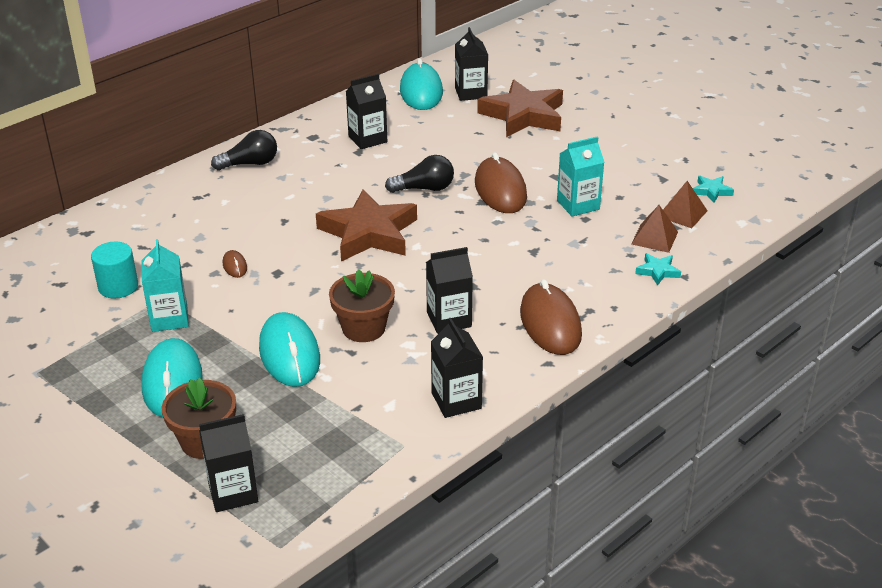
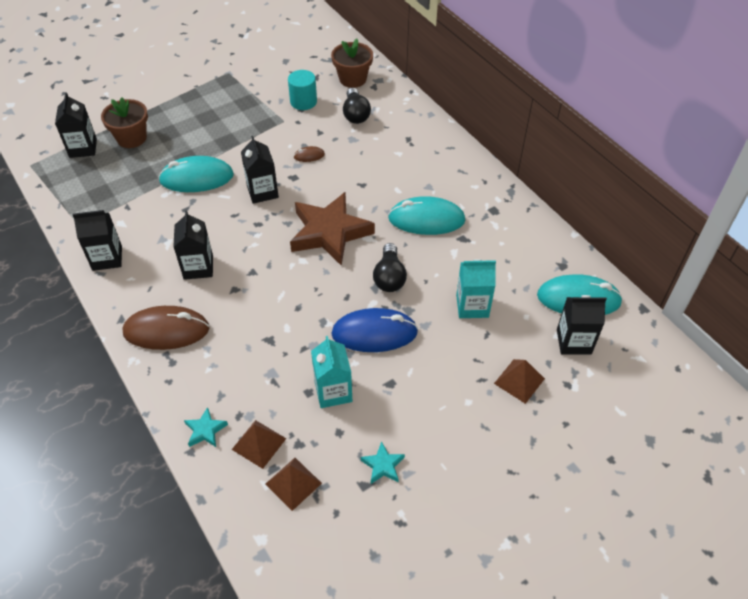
camera: 100 degrees right, 15 degrees up
(169, 318) = (259, 124): turquoise carton -> turquoise carton (472, 306)
(172, 382) = (193, 125): turquoise mouse -> turquoise mouse (426, 219)
(250, 164) = (453, 169): black light bulb -> black light bulb (355, 114)
(363, 328) = (208, 218): brown flower pot -> brown flower pot (352, 79)
(367, 139) = (484, 247): black carton -> black carton (262, 192)
(500, 190) = (374, 333): brown mouse -> blue mouse
(523, 115) = (519, 381): brown star -> brown pyramid
(711, 191) = (327, 528): turquoise star -> turquoise star (383, 465)

